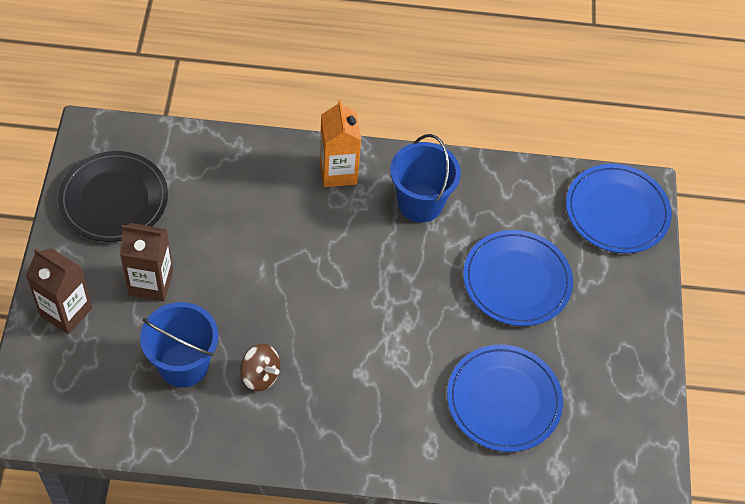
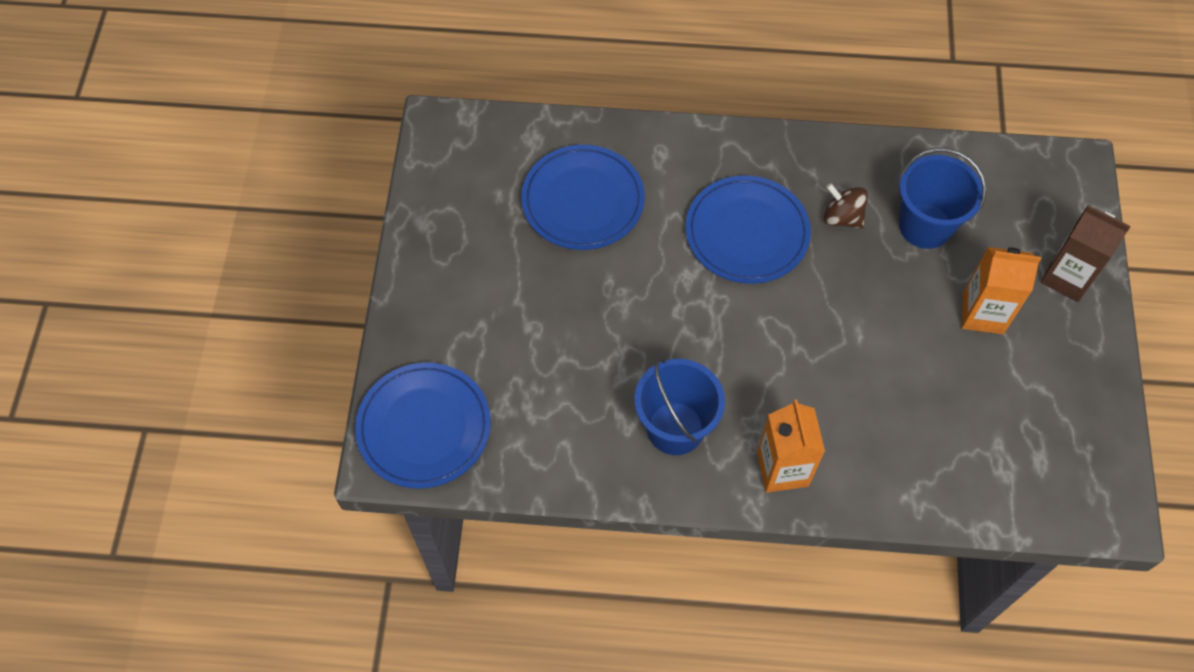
camera: 175 degrees left, 5 degrees up
(114, 199) = (1056, 417): black plate -> none
(151, 283) = (983, 313): brown carton -> orange carton
(517, 280) = (559, 332): blue plate -> blue plate (747, 232)

